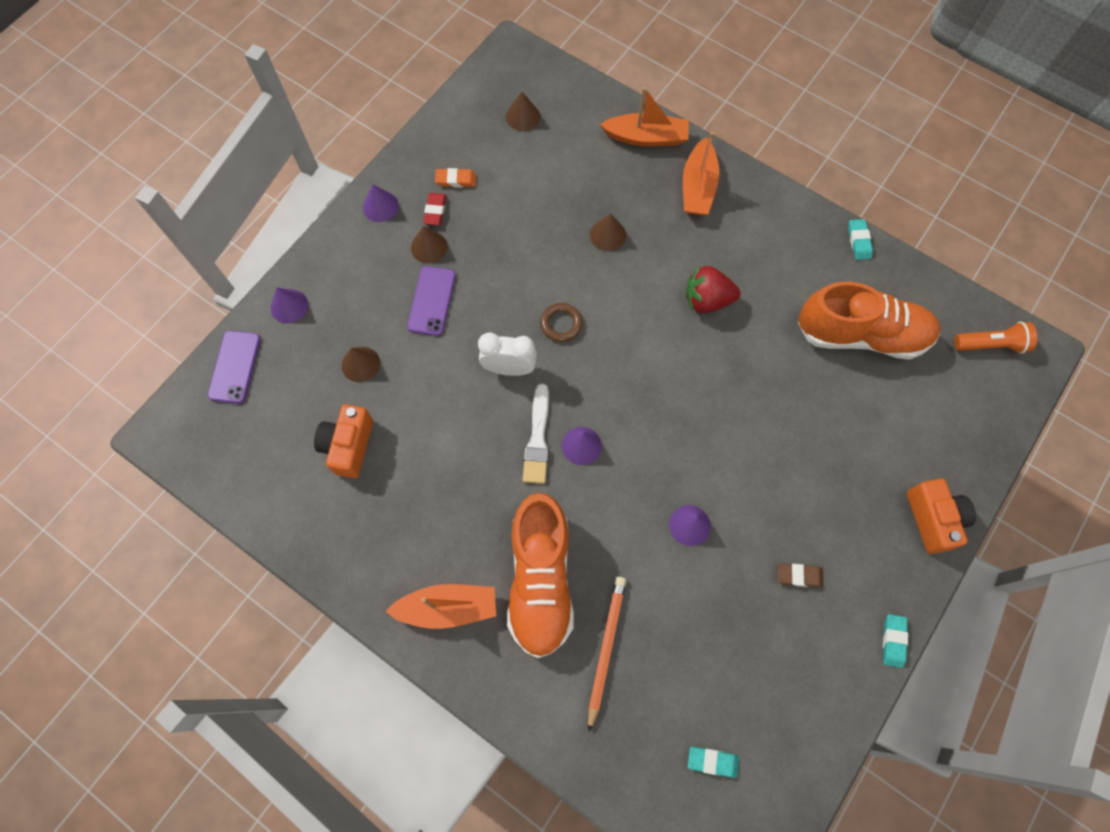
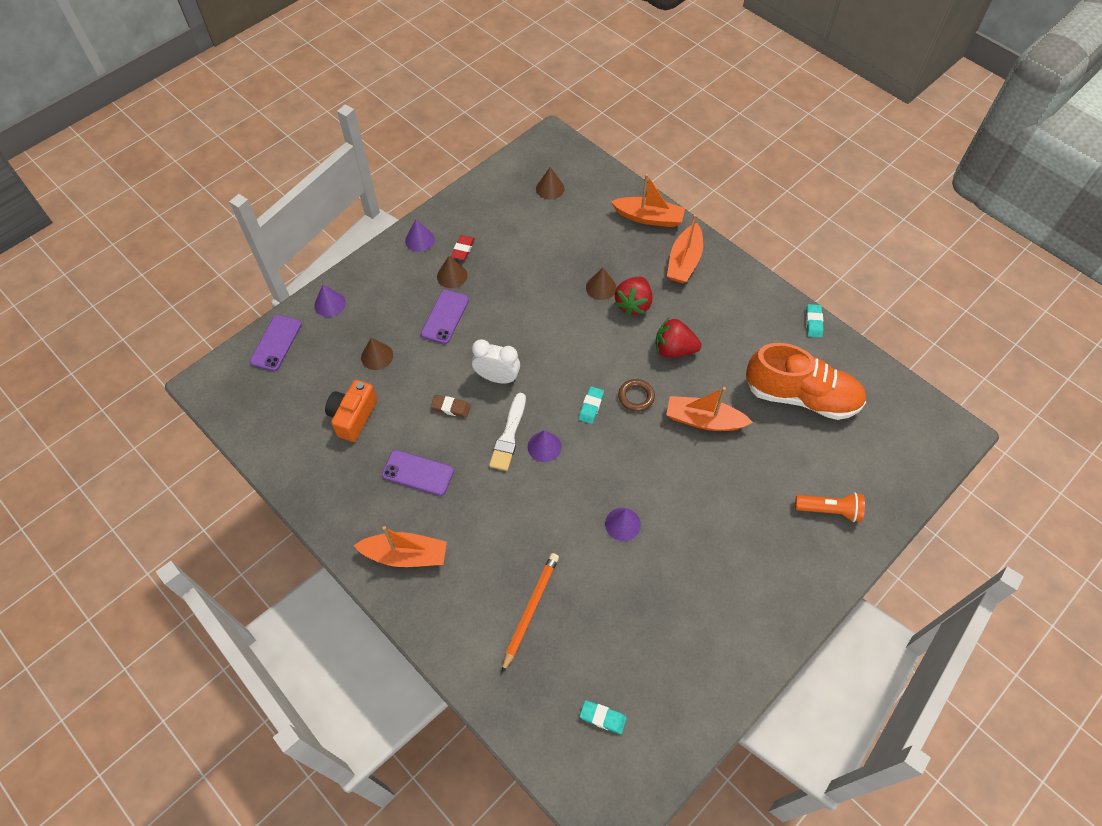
camera: 10 degrees right, 10 degrees down
(441, 503) = (418, 473): none -> purple phone
(456, 180) = (485, 228): orange eraser -> none
(540, 580) = (487, 546): orange shoe -> none
(561, 324) = (547, 350): brown ring -> brown ring (636, 397)
(649, 250) = (633, 304): none -> red strawberry
(757, 382) = (704, 420): none -> orange boat
(799, 576) = (708, 580): brown eraser -> brown eraser (451, 408)
(893, 641) = (781, 647): turquoise eraser -> turquoise eraser (591, 406)
(933, 519) = (836, 553): orange camera -> none
(990, 344) = (914, 421): orange flashlight -> orange flashlight (829, 510)

